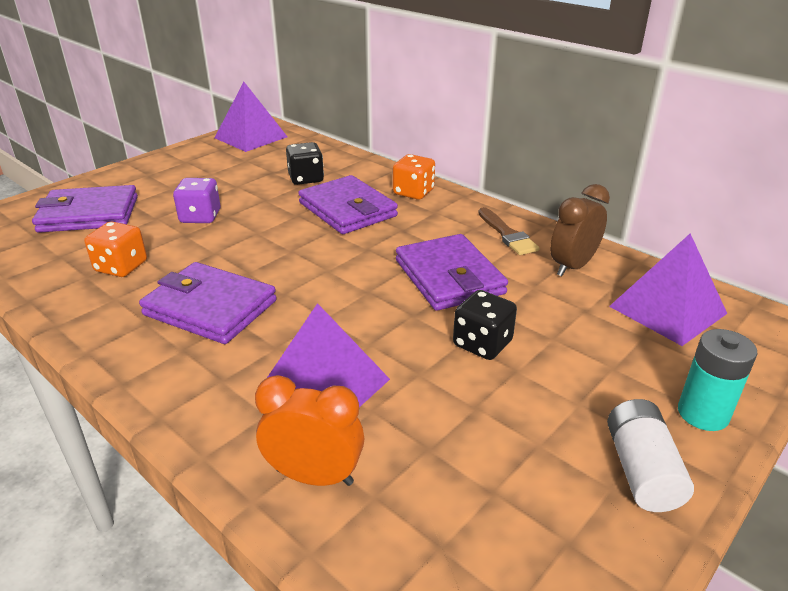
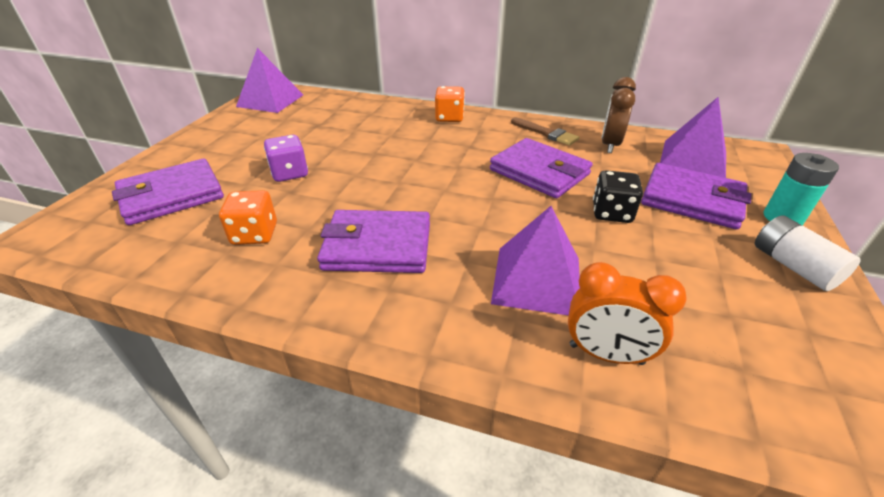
camera: 25 degrees left, 5 degrees up
(306, 178) = (353, 124): black dice -> none
(314, 476) = (606, 354): orange clock -> orange clock turned 150 degrees counterclockwise
(347, 209) = (412, 140): purple wallet -> purple wallet (691, 200)

